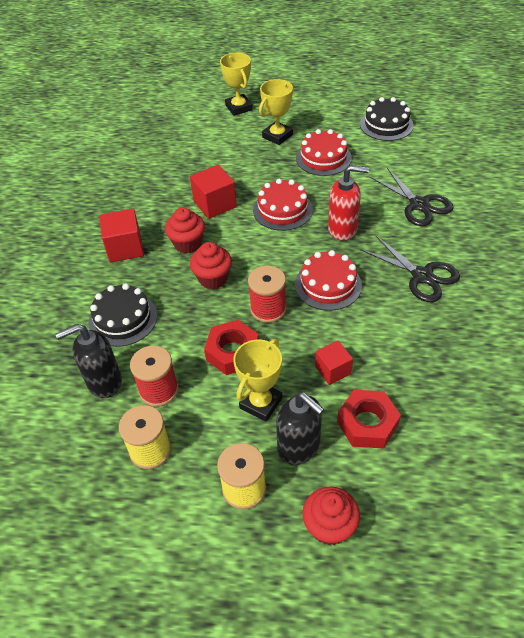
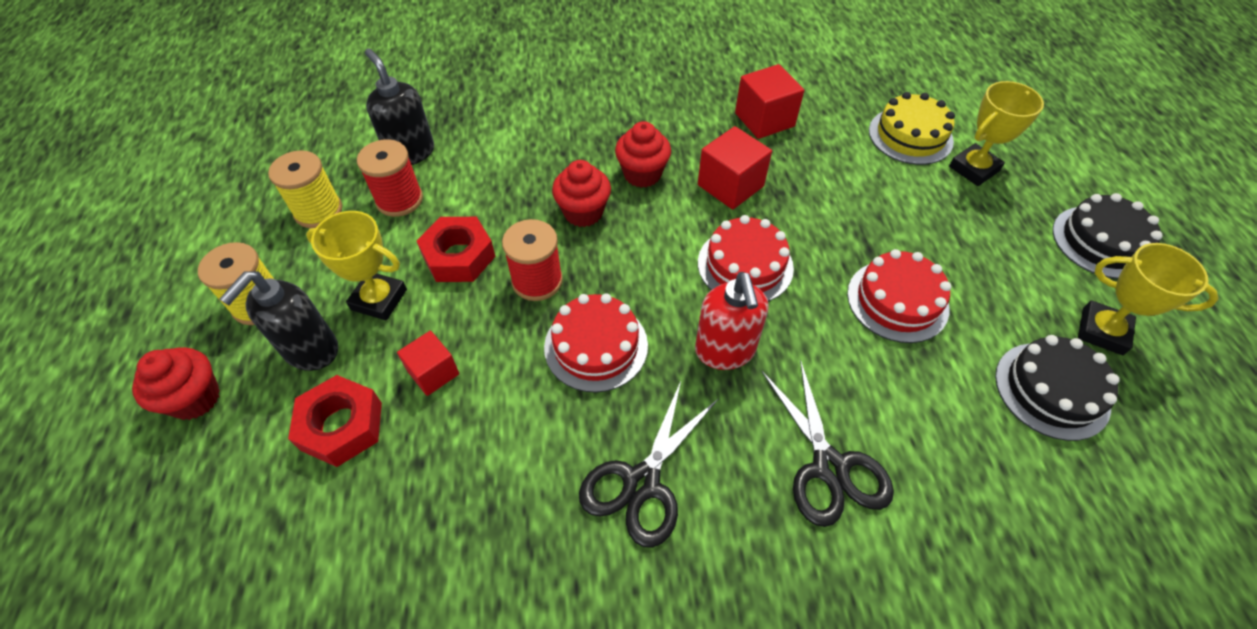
camera: 75 degrees right, 5 degrees up
(123, 319) = (503, 145): black cake -> black cake (1101, 241)
(125, 248) = (620, 119): red cube -> red cube (764, 120)
(203, 123) = (910, 136): none -> yellow cake
(277, 136) = (925, 229): yellow trophy -> yellow trophy (1102, 331)
(419, 204) = (829, 466): black scissors -> black scissors turned 60 degrees counterclockwise

